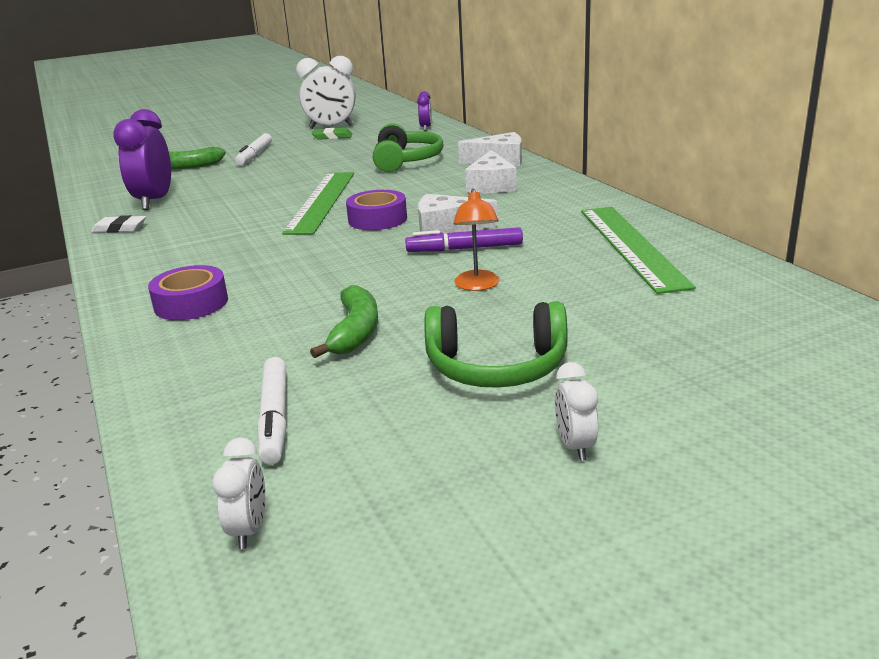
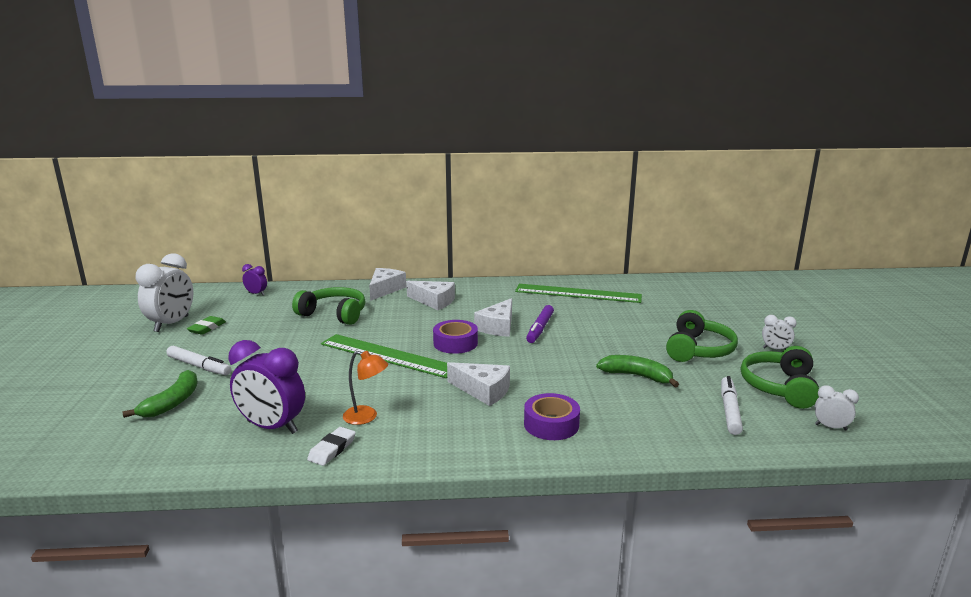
camera: 70 degrees left, 5 degrees down
(260, 256) = (483, 391): none -> white cheese
(275, 418) = (729, 410): white marker -> white marker turned 90 degrees counterclockwise
(393, 462) = (780, 387): none -> green headphones
(477, 286) = (598, 336): orange lamp -> orange lamp (366, 417)

